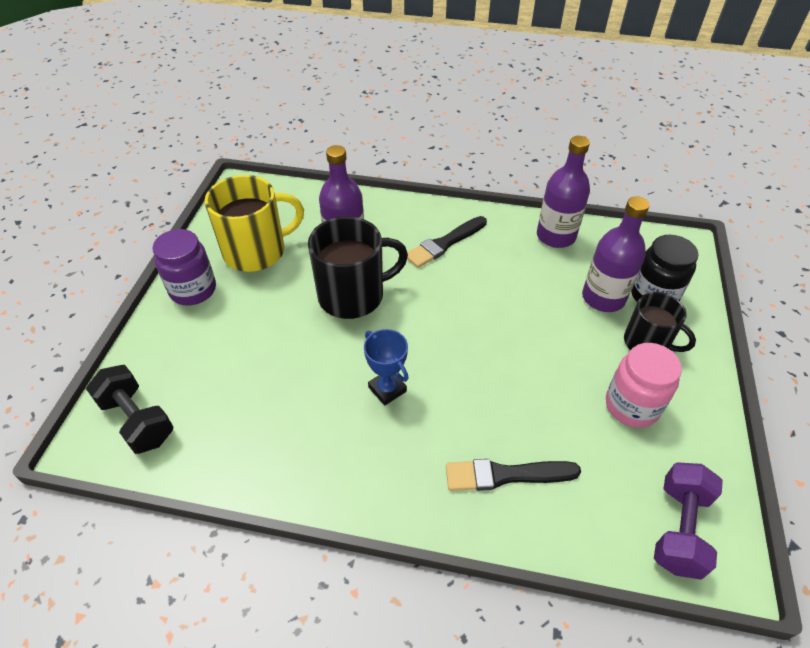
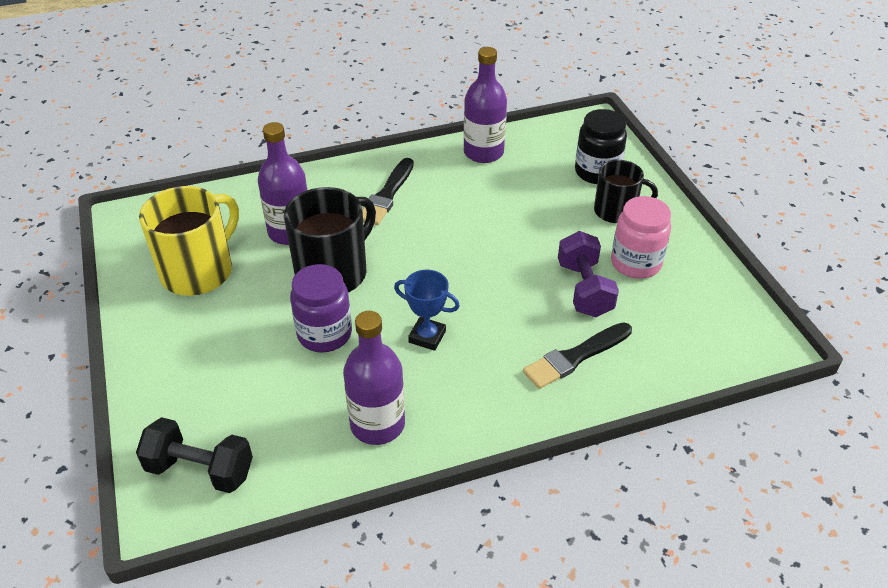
camera: 30 degrees left, 5 degrees down
(193, 290) = (158, 333): purple jar -> purple jar (324, 334)
(603, 298) = (558, 189): purple bottle -> purple bottle (377, 424)
(679, 529) = (725, 334): purple dumbbell -> purple dumbbell (584, 289)

